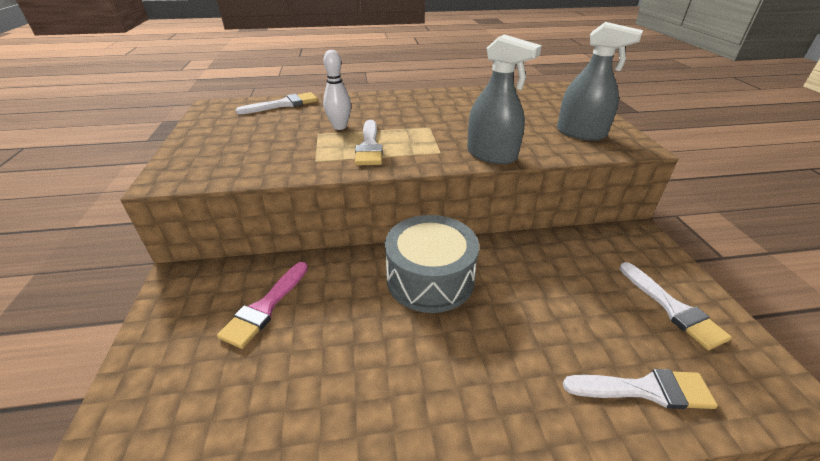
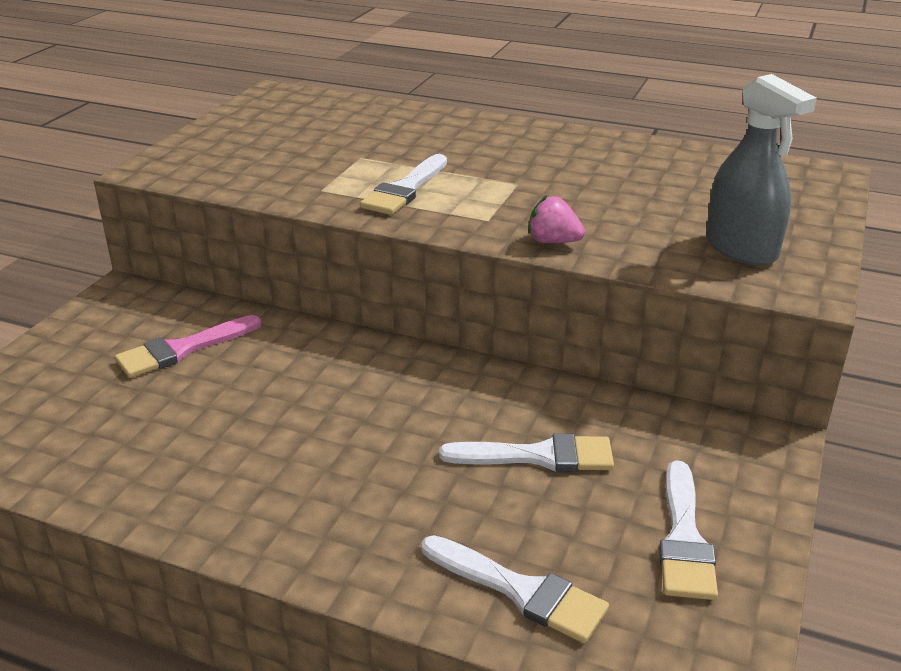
camera: 30 degrees right, 5 degrees down
(283, 104) = (359, 109): white brush -> white brush (538, 456)
(339, 127) = (397, 155): white bowling pin -> none
(430, 278) = (389, 386): grey drum -> none
(491, 155) = (553, 242): grey spray bottle -> pink strawberry

